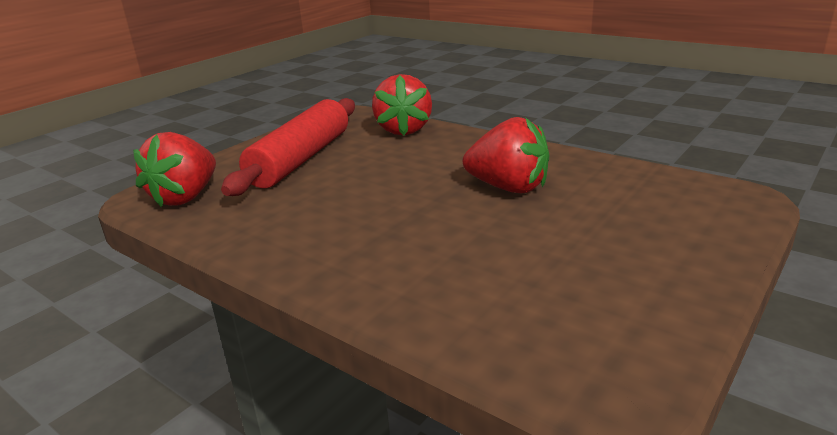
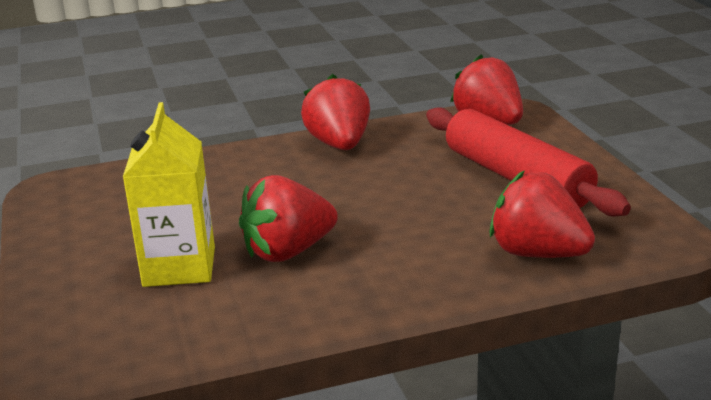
camera: 125 degrees right, 0 degrees up
(292, 244) = (339, 145): none -> red strawberry
(593, 214) = (179, 267): none -> yellow carton

